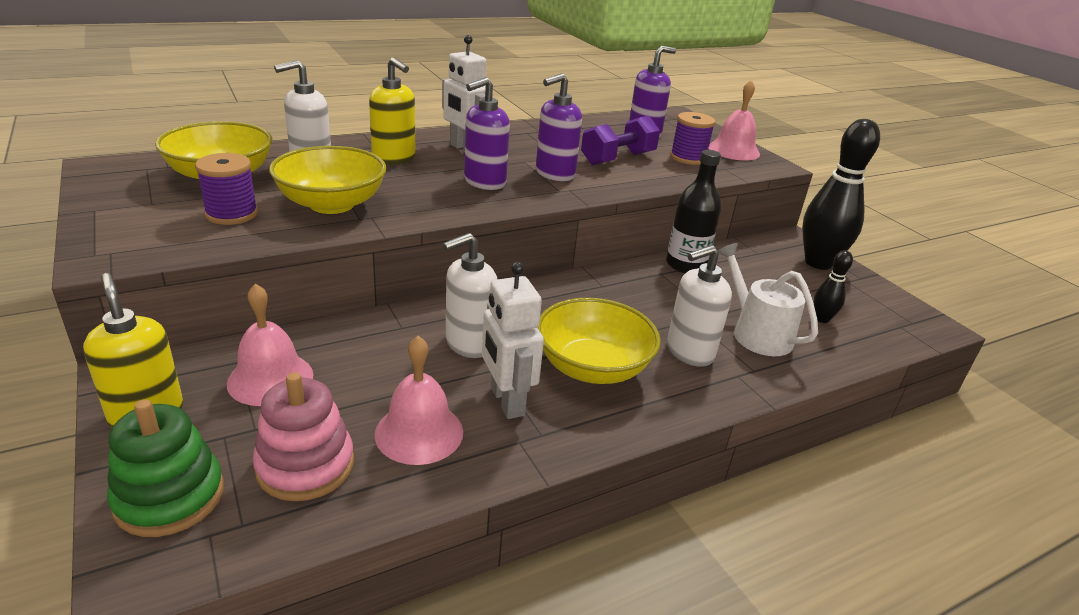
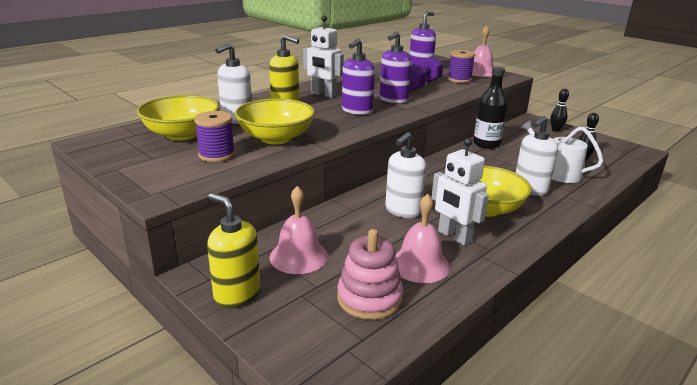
camera: 15 degrees left, 5 degrees down
(170, 497) = (301, 336): green stacking toy -> none
(818, 263) = (556, 130): black bowling pin -> black bowling pin, size x0.46

